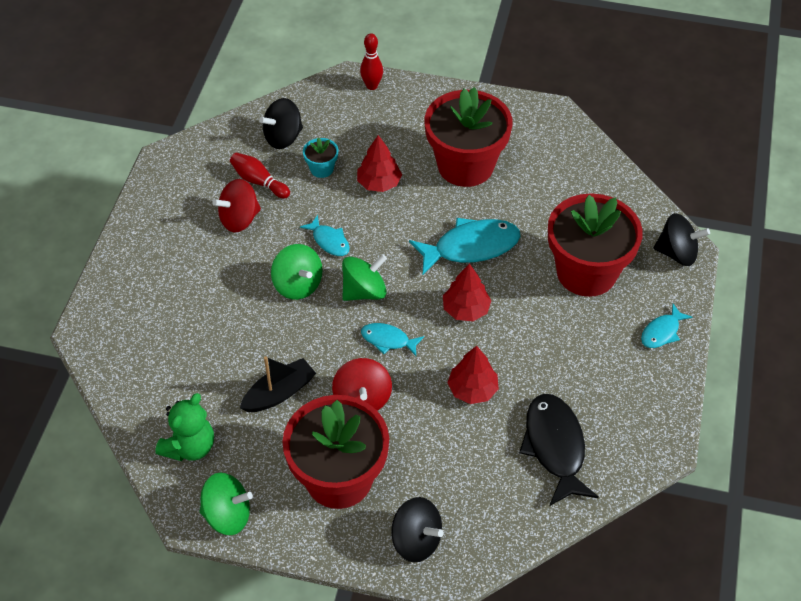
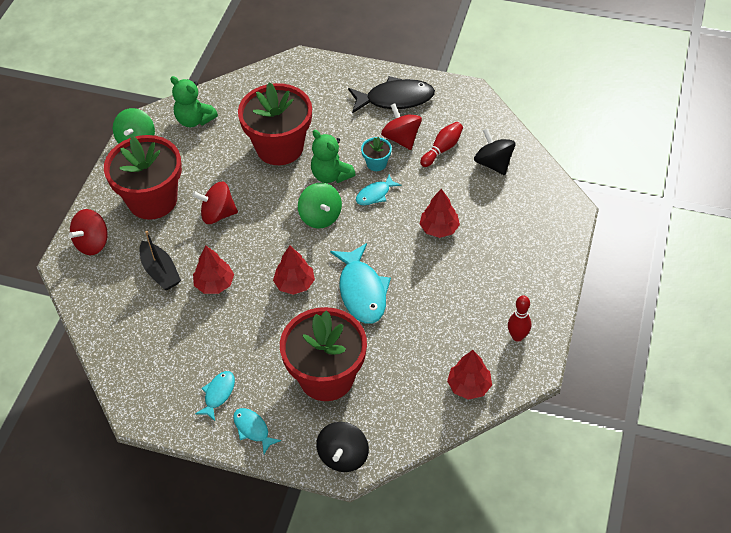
camera: 95 degrees right, 0 degrees up
(279, 393) = (231, 166): black boat -> black boat (160, 272)
(298, 285) = (331, 175): green spinning top -> green teddy bear
(321, 169) = (456, 189): turquoise flower pot -> turquoise flower pot (376, 163)
(372, 86) = (562, 225): red bowling pin -> red bowling pin (517, 336)
(388, 340) = (270, 231): turquoise fish -> turquoise fish (218, 394)
(416, 540) = (92, 243): black spinning top -> red spinning top
(465, 165) = (460, 292): red flower pot -> red flower pot (279, 147)
(555, 447) = (152, 335): black fish -> black fish (395, 99)
(578, 159) = (469, 386): none -> red tree

